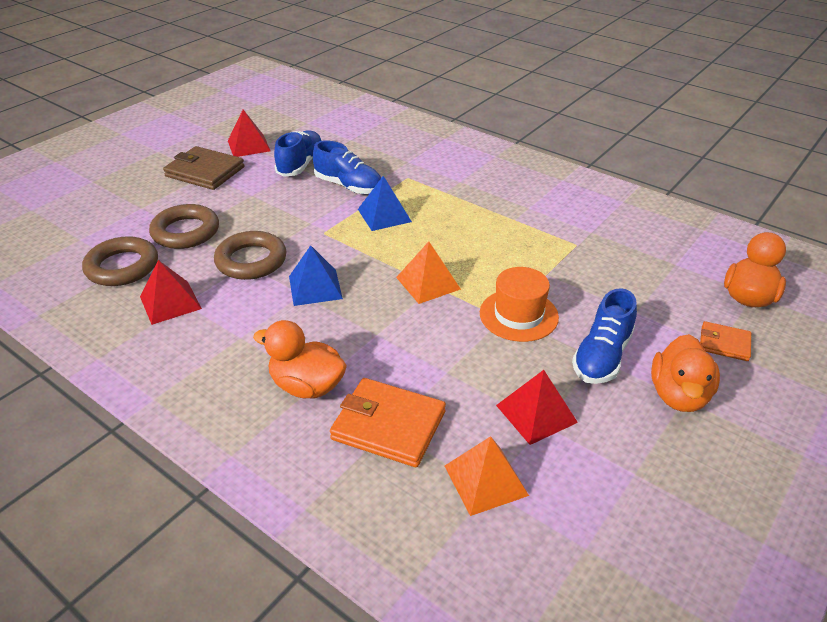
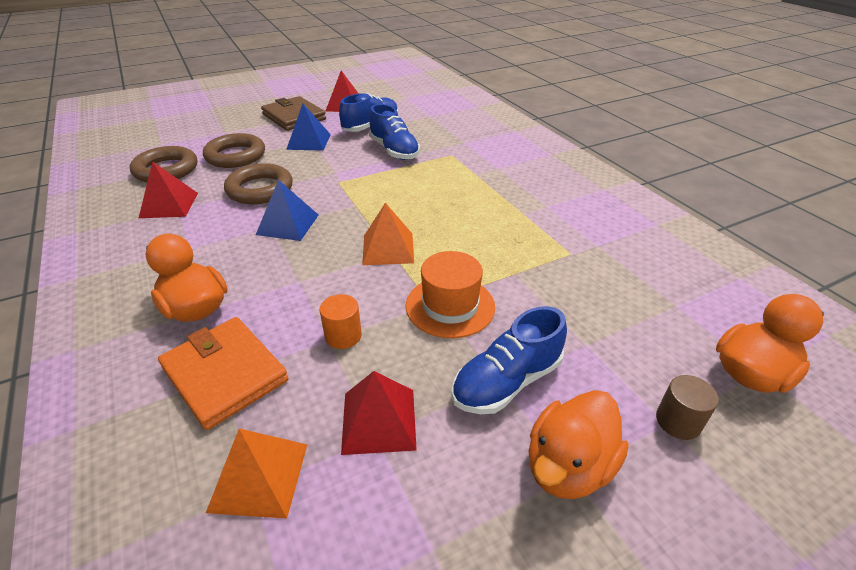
camera: 25 degrees right, 0 degrees up
(384, 215) = (403, 180): blue pyramid -> blue pyramid (309, 141)
(455, 365) = (343, 335): none -> orange cylinder
(724, 343) = (678, 421): orange wallet -> brown cylinder

